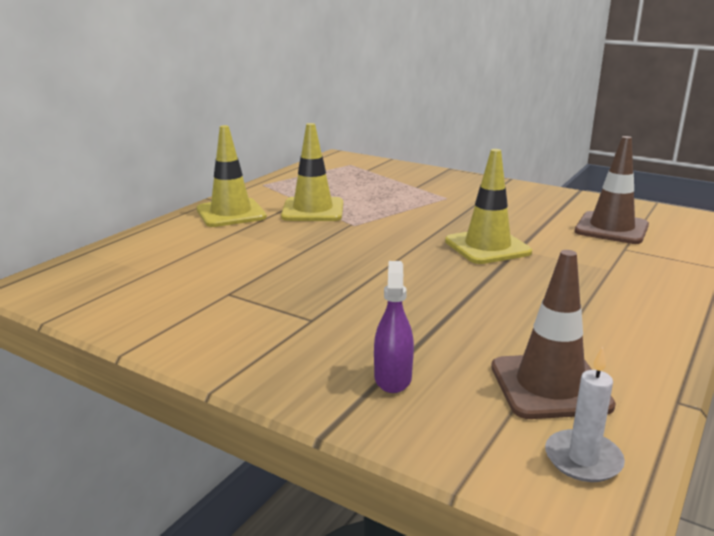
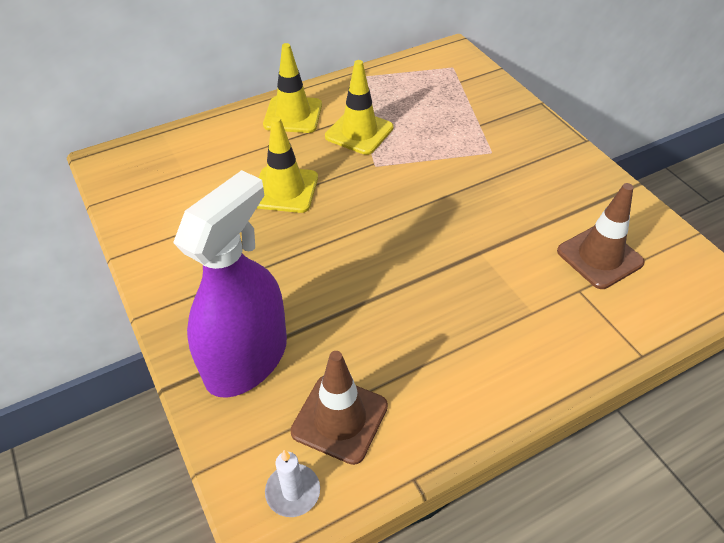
camera: 30 degrees right, 25 degrees up
(392, 378) = (246, 359): purple spray bottle -> purple spray bottle, size x2.36
(487, 247) = (456, 239): yellow traffic cone -> yellow traffic cone (285, 190)

